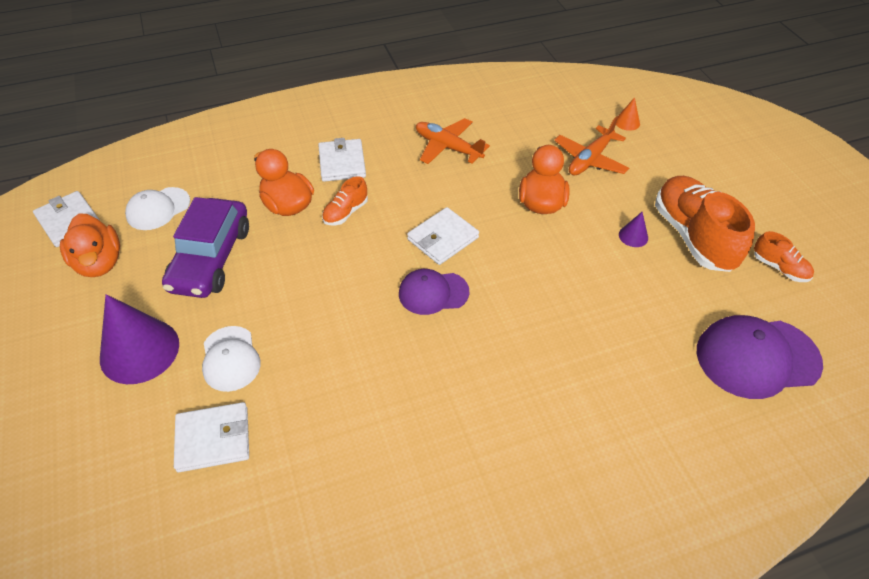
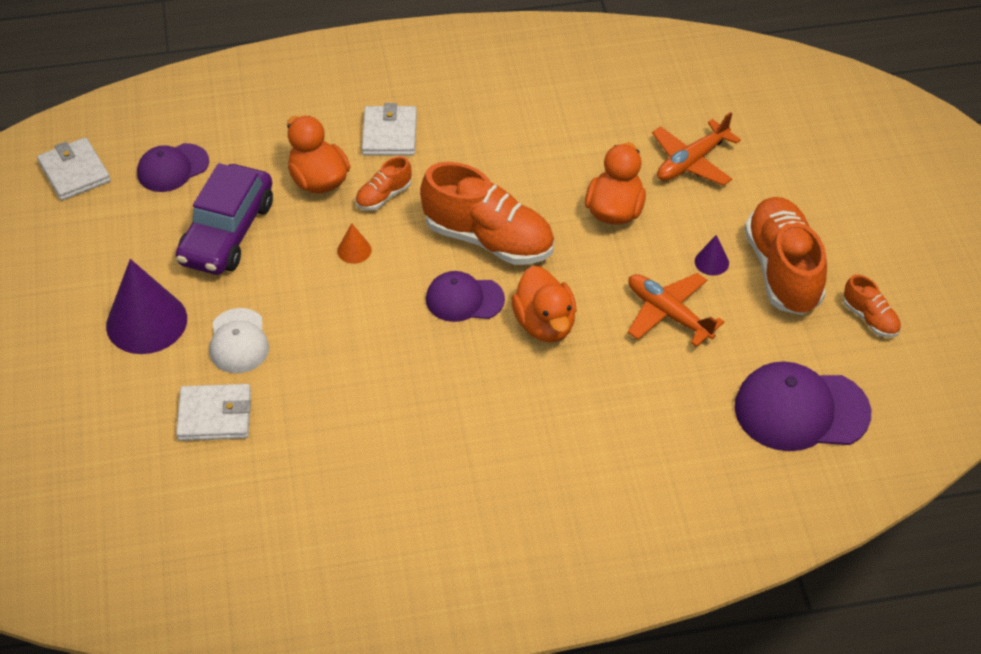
camera: 10 degrees right, 0 degrees up
(99, 263) = (107, 223): orange duck -> orange duck (544, 324)
(158, 209) = (172, 168): white cap -> purple cap
(442, 238) = (489, 239): white wallet -> orange shoe
(447, 147) = (520, 127): orange plane -> orange plane (668, 314)
(627, 122) = (755, 117): orange cone -> orange cone (354, 250)

